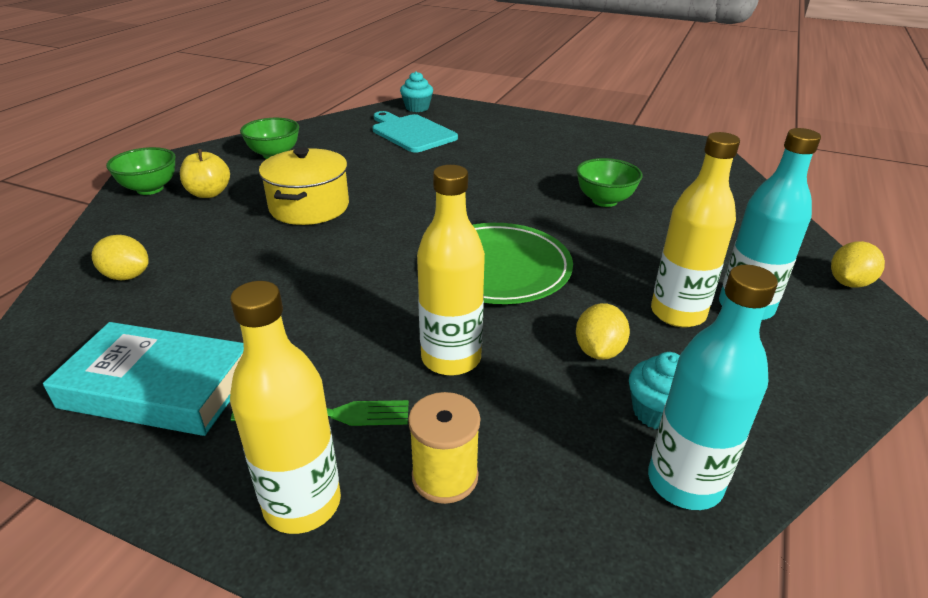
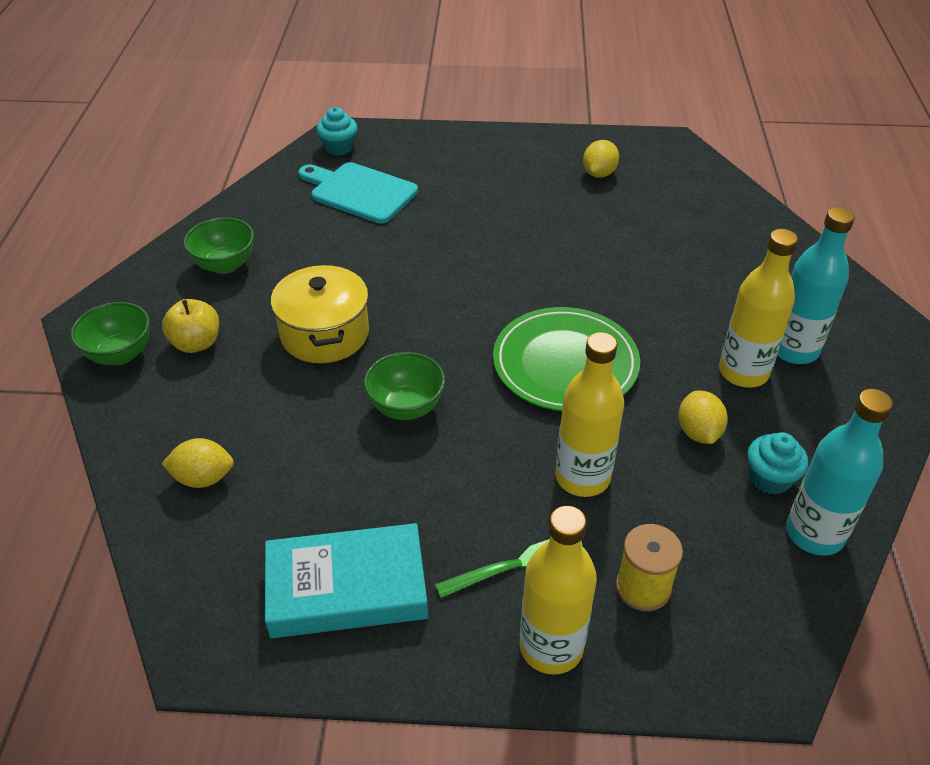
camera: 20 degrees left, 10 degrees up
(604, 201) = (617, 248): green bowl -> green bowl (406, 407)
(848, 283) = (864, 298): yellow lemon -> yellow lemon (599, 173)

